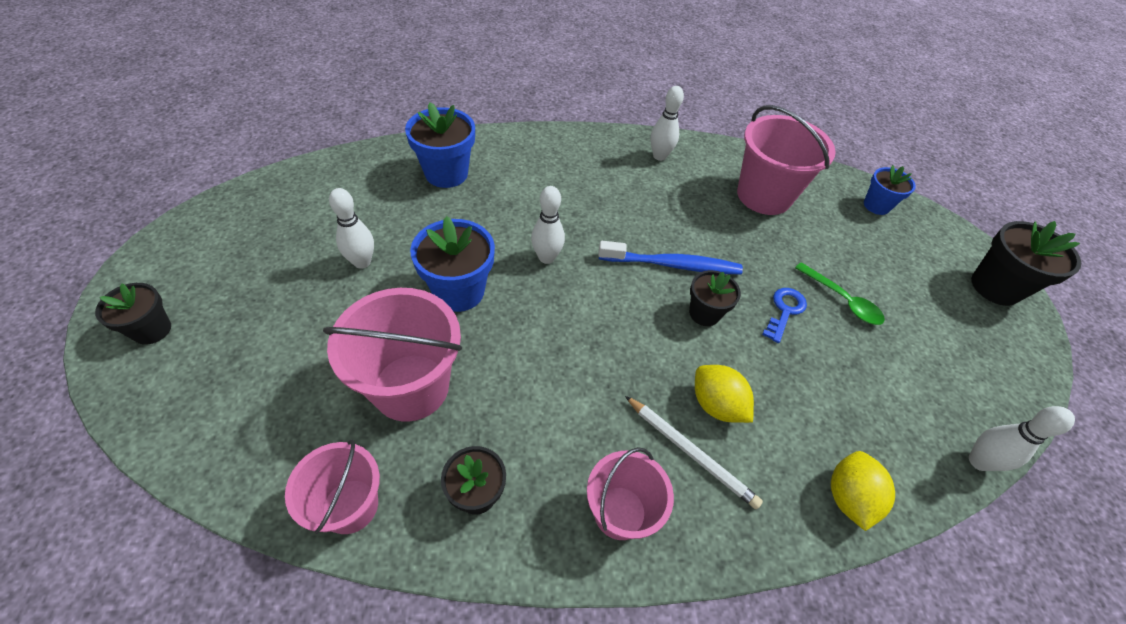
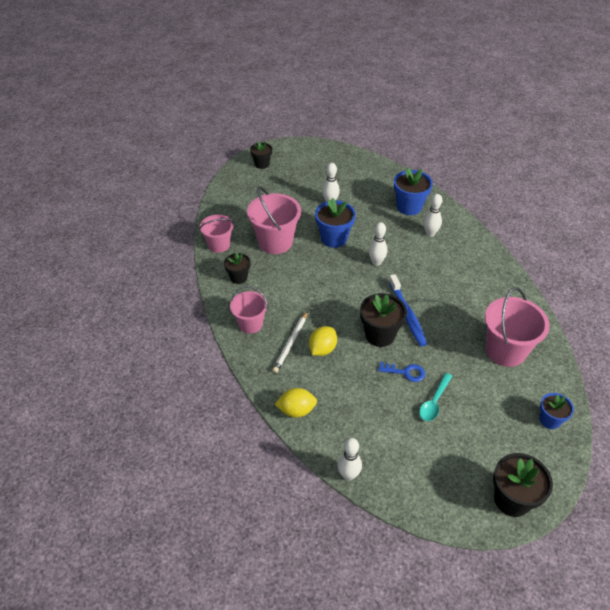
camera: 75 degrees right, 5 degrees down
(659, 156) = (501, 290): white bowling pin -> white bowling pin (430, 233)
(704, 313) = (380, 335): black flower pot -> black flower pot, size x1.60
(842, 300) = (434, 402): green spoon -> turquoise spoon

